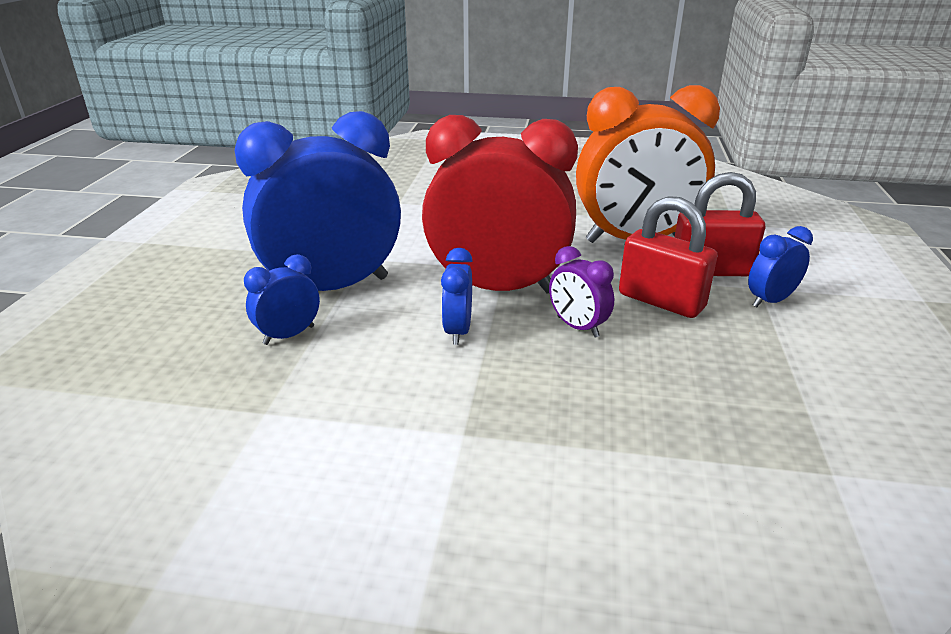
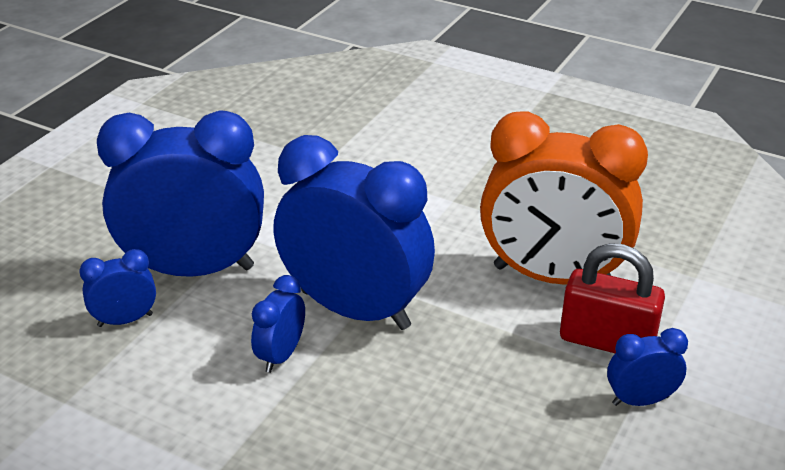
camera: 20 degrees right, 5 degrees up
(498, 288) = (355, 309): red clock -> blue clock
(577, 327) = (402, 381): purple clock -> none
(661, 301) = (516, 370): red padlock -> none

